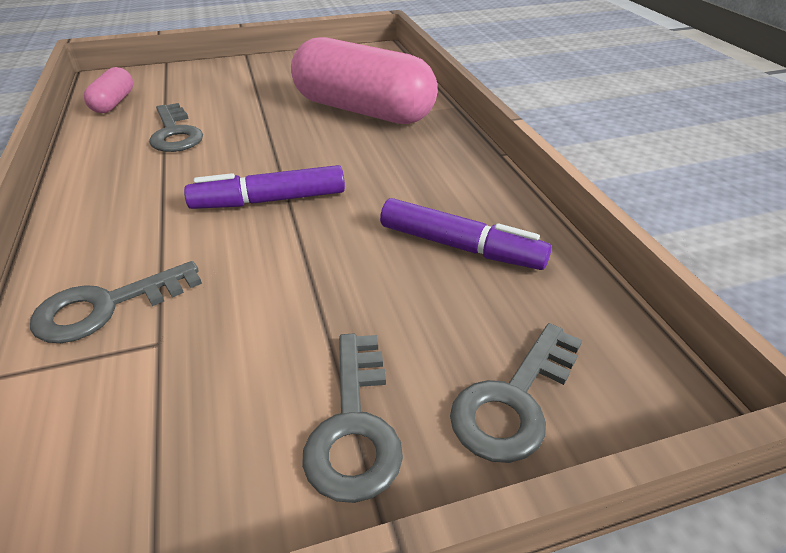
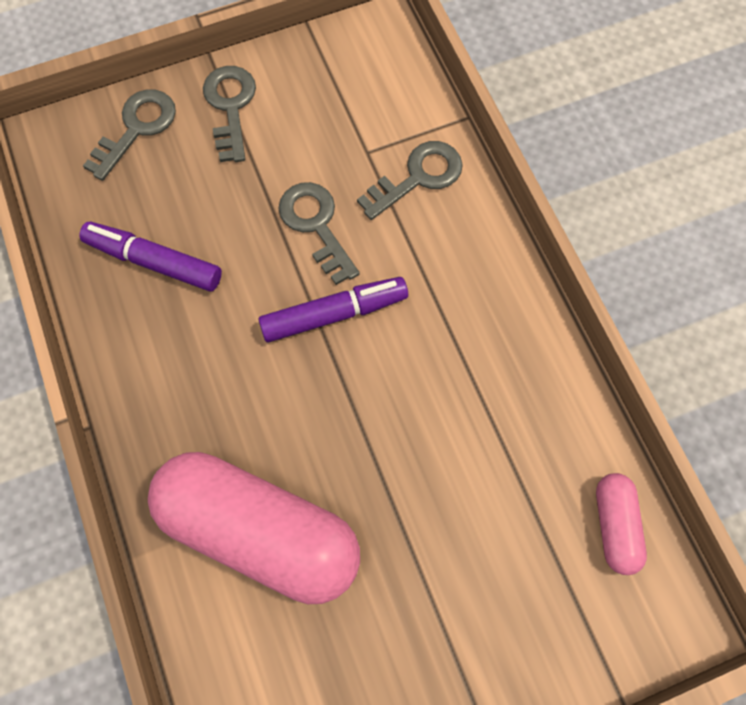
camera: 175 degrees right, 30 degrees up
(175, 133) = (487, 442): grey key -> grey key (316, 225)

